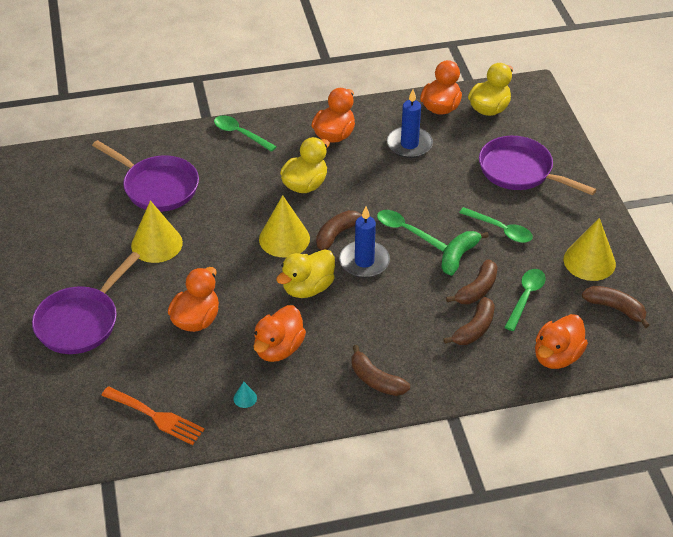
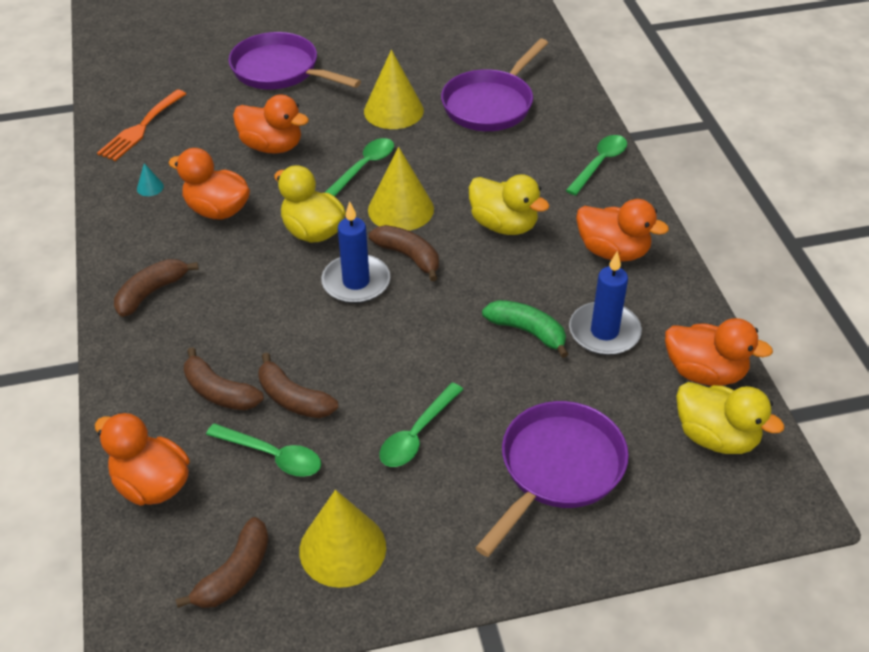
camera: 90 degrees right, 0 degrees up
(406, 230) = (416, 325): green spoon -> green spoon (364, 167)
(458, 256) = (361, 381): green banana -> green banana (527, 331)

